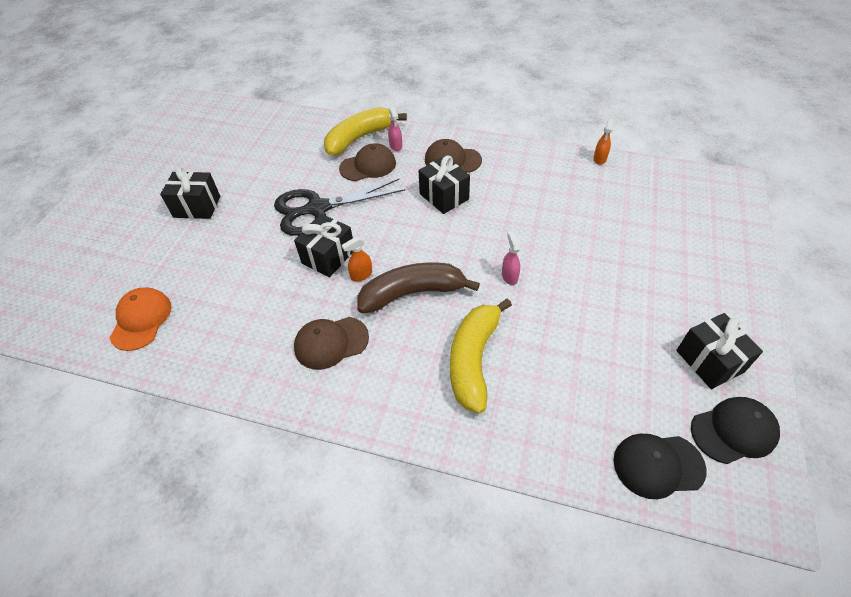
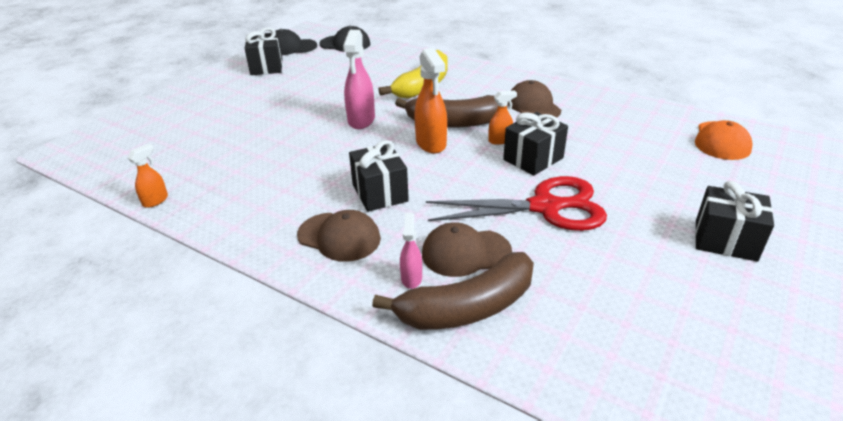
camera: 165 degrees left, 15 degrees down
(318, 209) = (545, 207): black scissors -> red scissors
(331, 342) = (533, 106): brown cap -> brown cap turned 105 degrees counterclockwise
(360, 138) = (467, 308): yellow banana -> brown banana
(425, 257) = (431, 143): none -> orange spray bottle
(509, 276) = (361, 120): pink spray bottle -> pink spray bottle, size x1.82

